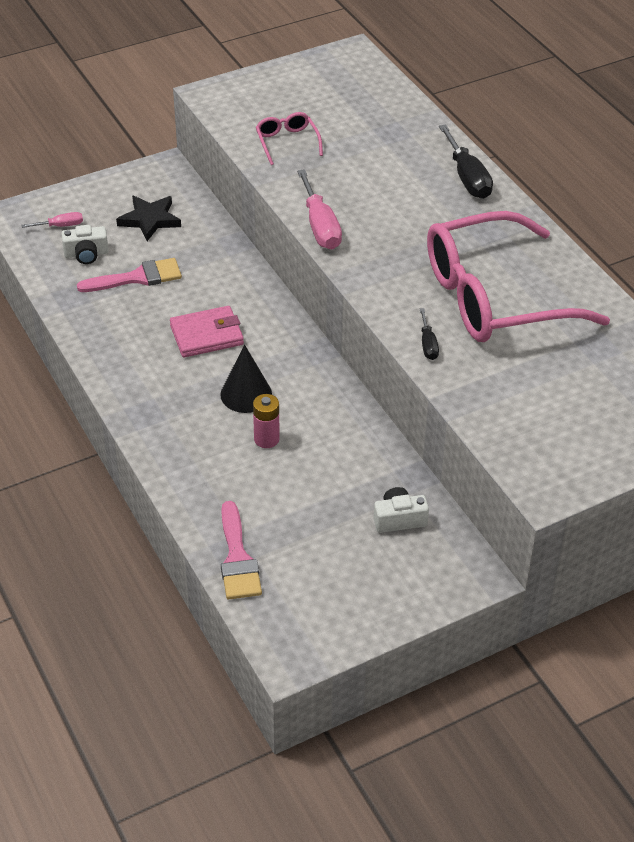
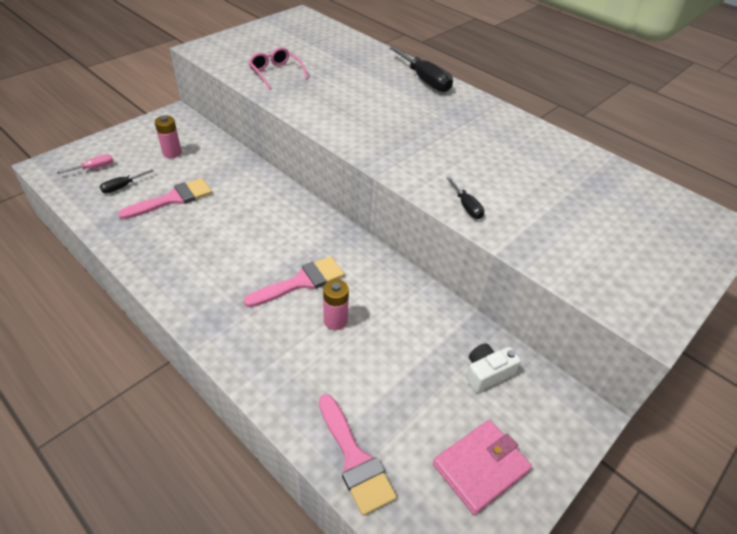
camera: 20 degrees left, 0 degrees up
(86, 254) = (122, 187): white camera -> black screwdriver
(150, 220) = (172, 153): black star -> pink battery
(206, 335) = (248, 236): pink wallet -> pink wallet (480, 467)
(246, 394) = (301, 282): black cone -> pink brush
(320, 226) = (328, 127): pink screwdriver -> none
(494, 297) = (496, 160): pink glasses -> none

